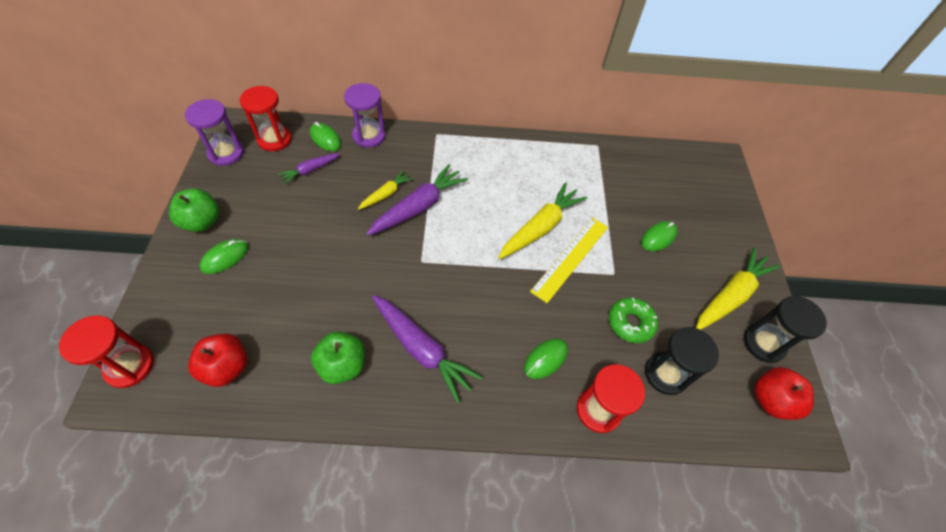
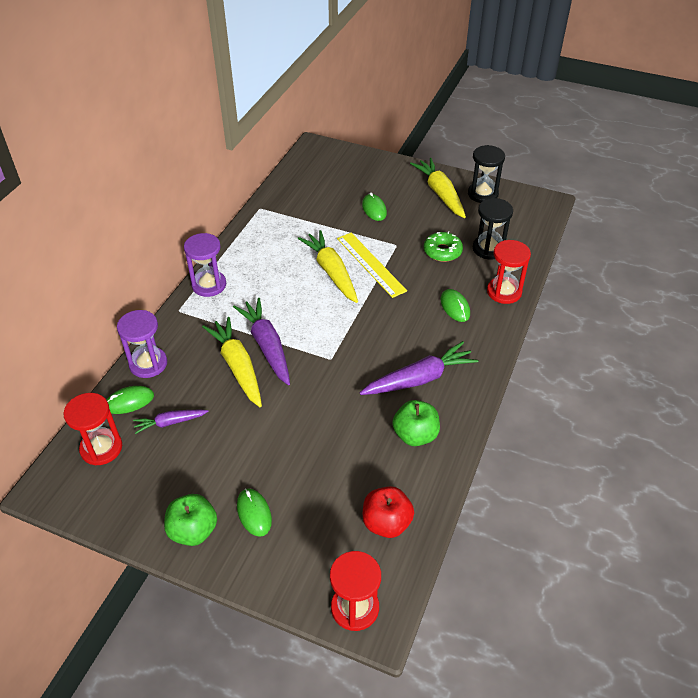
camera: 65 degrees left, 10 degrees down
(226, 153) = (95, 498): purple hourglass -> purple hourglass (209, 285)
(310, 170) = (170, 423): purple carrot -> purple carrot turned 90 degrees clockwise
(386, 194) = (237, 366): yellow carrot -> yellow carrot, size x1.78
(770, 400) = (523, 208): red apple -> none

